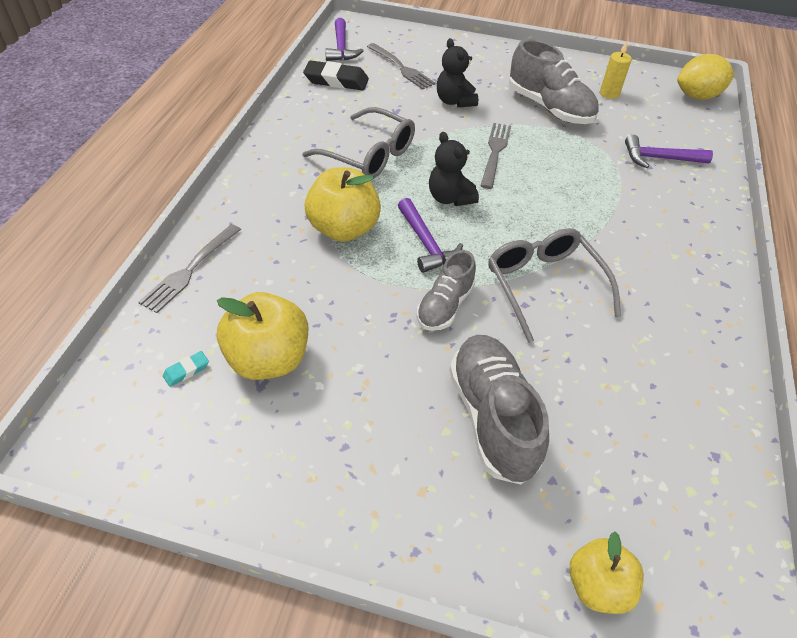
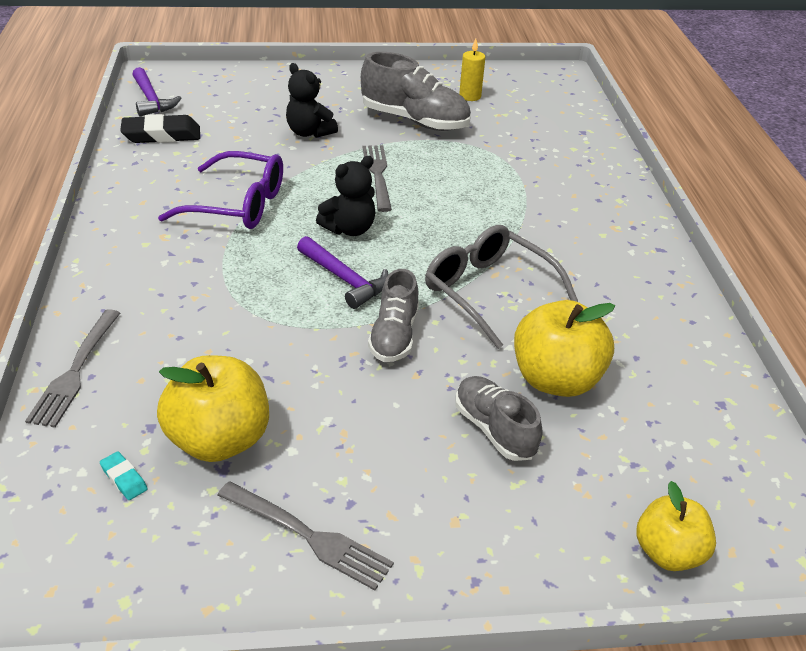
camera: 20 degrees left, 10 degrees down
(186, 371) = (124, 478): turquoise eraser -> turquoise eraser turned 75 degrees counterclockwise
(343, 229) = (244, 285): yellow apple -> yellow apple (556, 380)
(369, 155) = (238, 205): grey glasses -> purple glasses
(401, 68) = (233, 109): grey fork -> grey fork (308, 536)
(450, 198) = (349, 229): black teddy bear -> black teddy bear turned 75 degrees counterclockwise
(492, 417) = (494, 429): grey shoe -> grey shoe, size x0.62
(659, 158) = (547, 148): purple hammer -> none
(697, 96) = (557, 84): yellow lemon -> none

